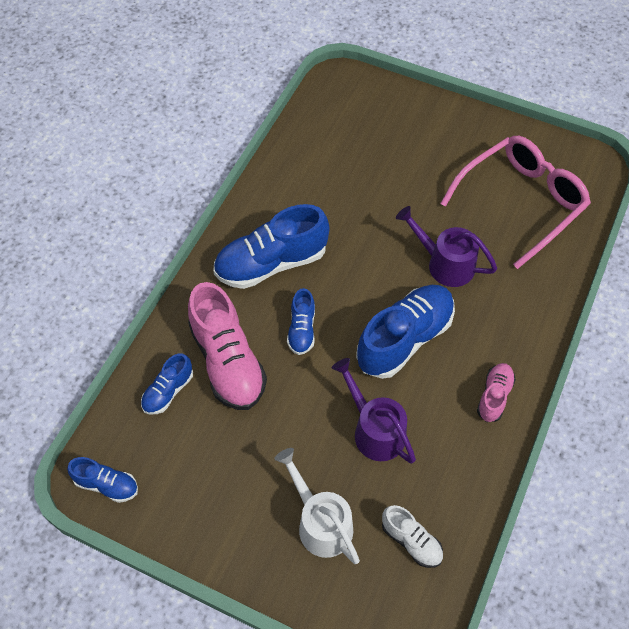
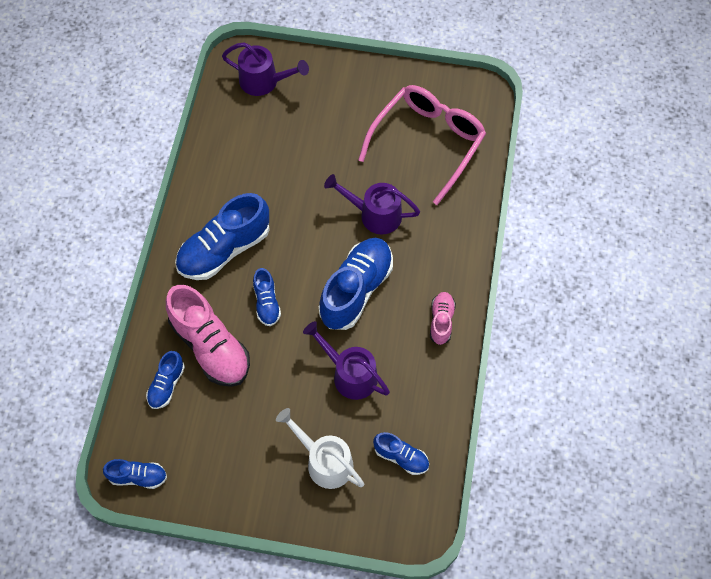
camera: 15 degrees left, 5 degrees up
(360, 106) = (264, 82): none -> purple watering can
(411, 541) = (401, 457): white shoe -> blue shoe

